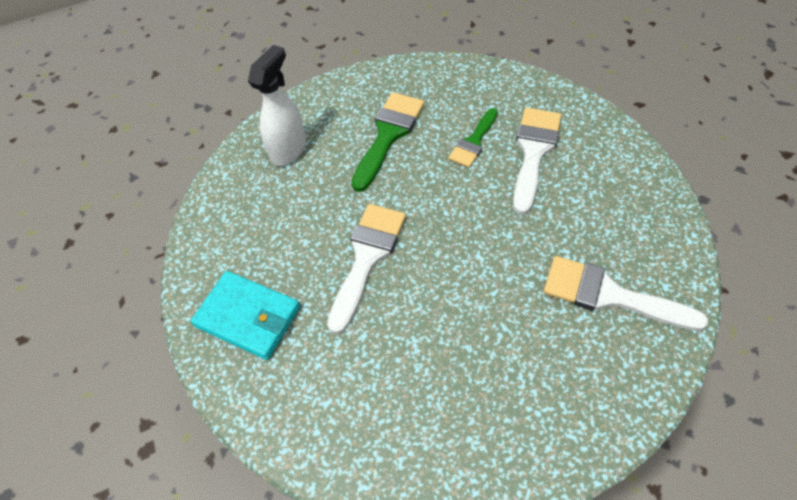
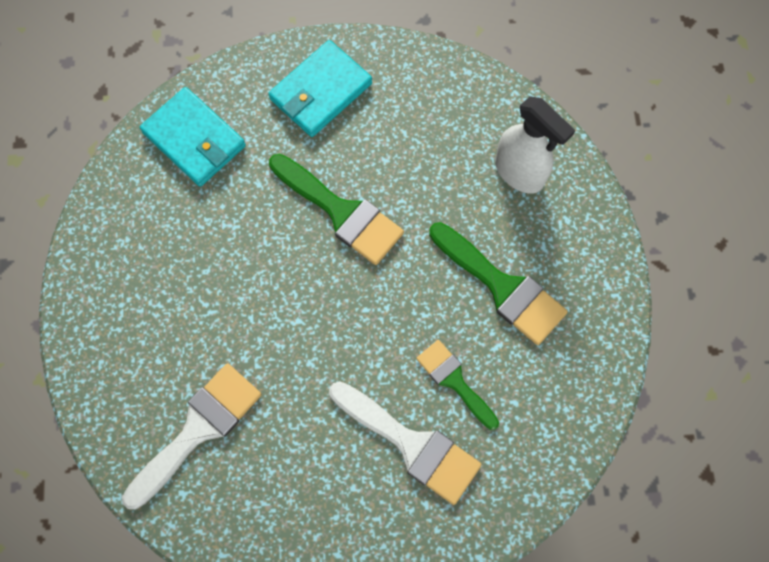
camera: 105 degrees right, 15 degrees up
(334, 417) = (194, 139): none -> turquoise wallet
(367, 258) = (341, 212): white brush -> green brush

